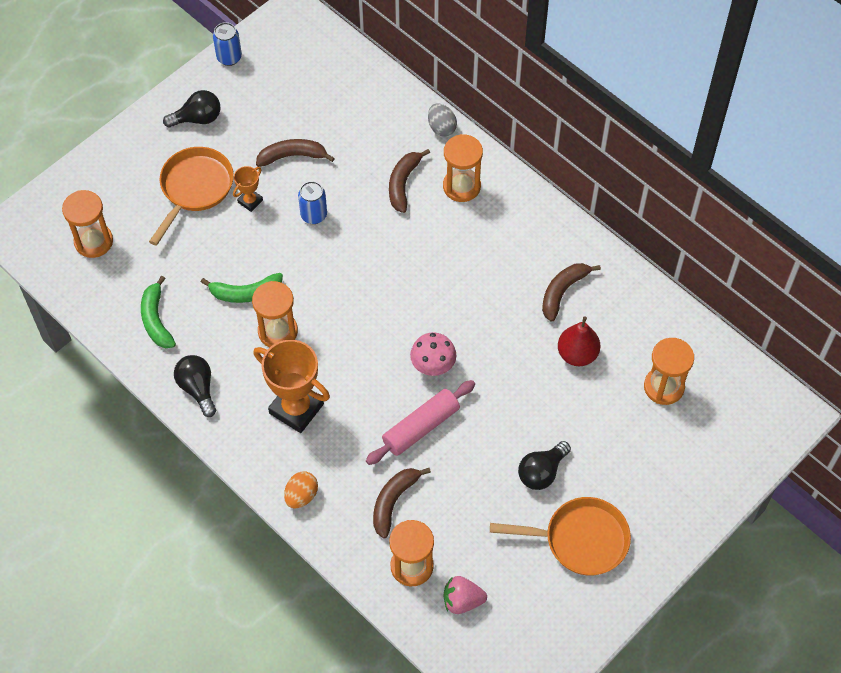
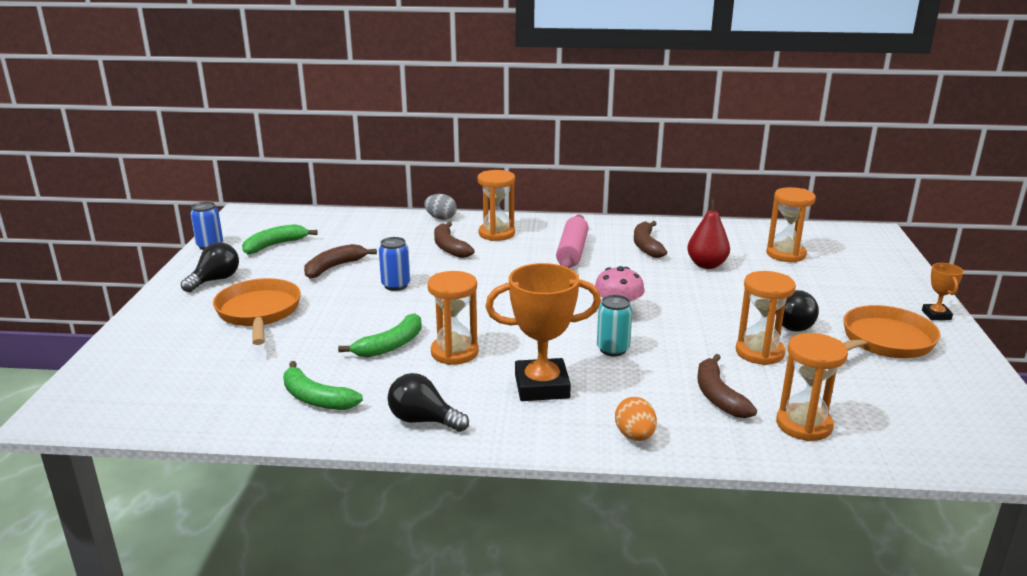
camera: 40 degrees left, 35 degrees down
(93, 241) = (178, 381): orange hourglass -> orange hourglass (759, 352)
(250, 201) = (325, 299): orange trophy -> orange trophy (936, 315)
(276, 89) = (275, 245): none -> green banana
(382, 405) = (613, 349): none -> turquoise can
(421, 427) = (664, 346): pink rolling pin -> pink rolling pin (572, 252)
(462, 601) = (879, 421): pink strawberry -> none

